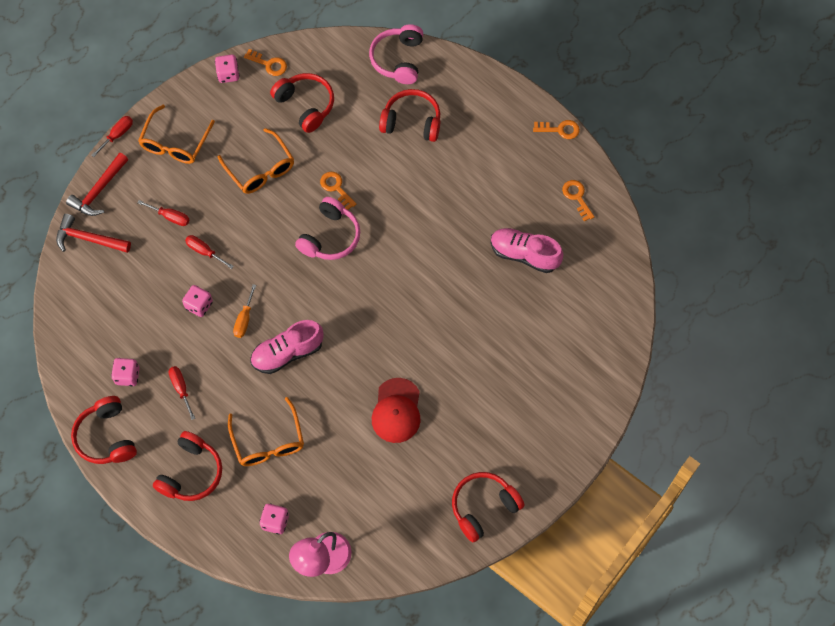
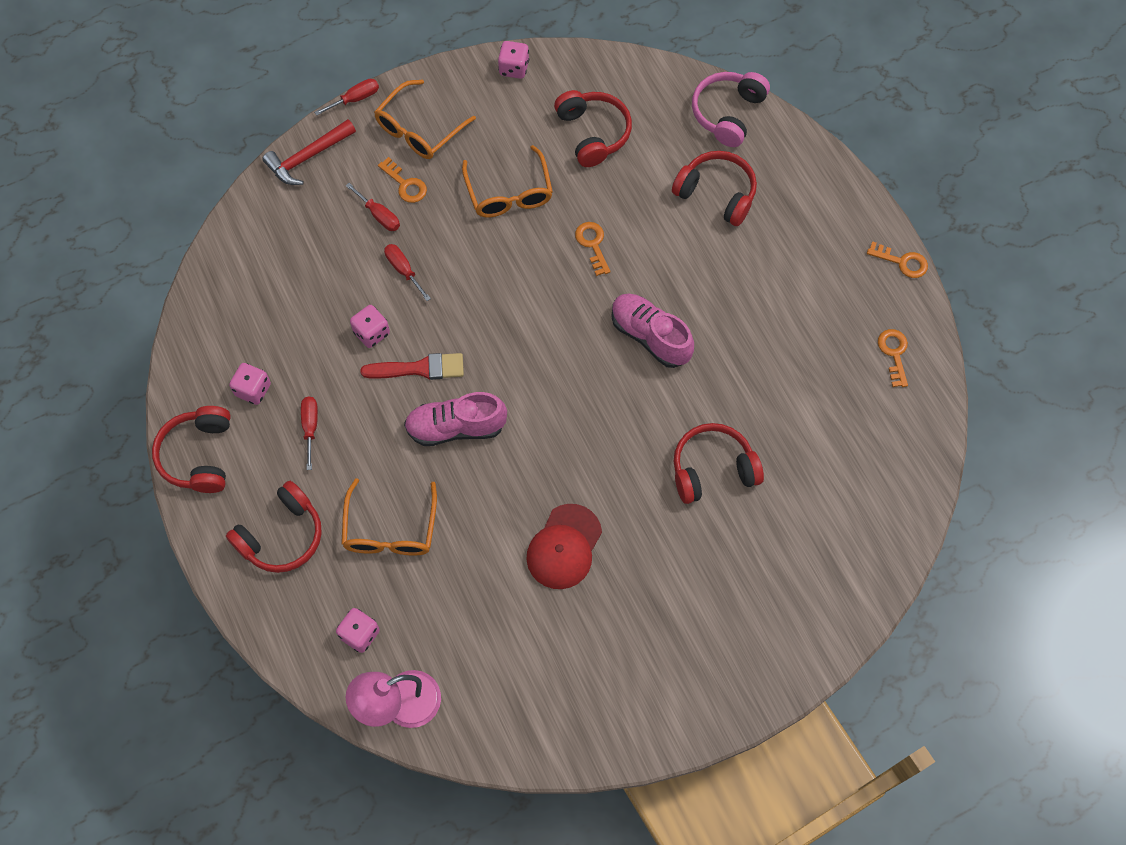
camera: 20 degrees right, 0 degrees up
(88, 239) = (273, 210): red hammer -> none
(244, 319) = (419, 368): orange screwdriver -> red brush
(269, 64) = (567, 71): orange key -> orange key (405, 184)
(330, 237) = (563, 302): pink headphones -> none
(483, 507) = (629, 711): red headphones -> red headphones (712, 469)
(524, 254) = (799, 404): pink shoe -> pink shoe (650, 336)

